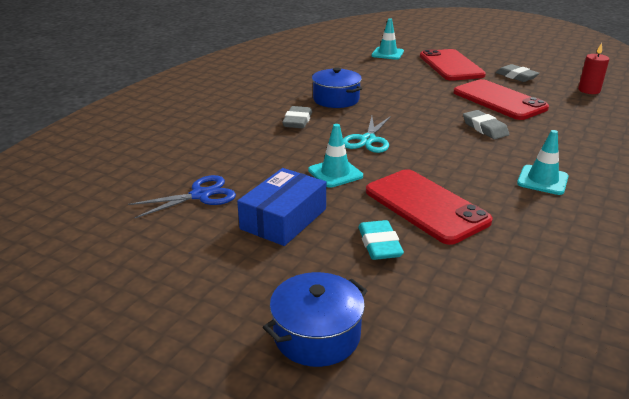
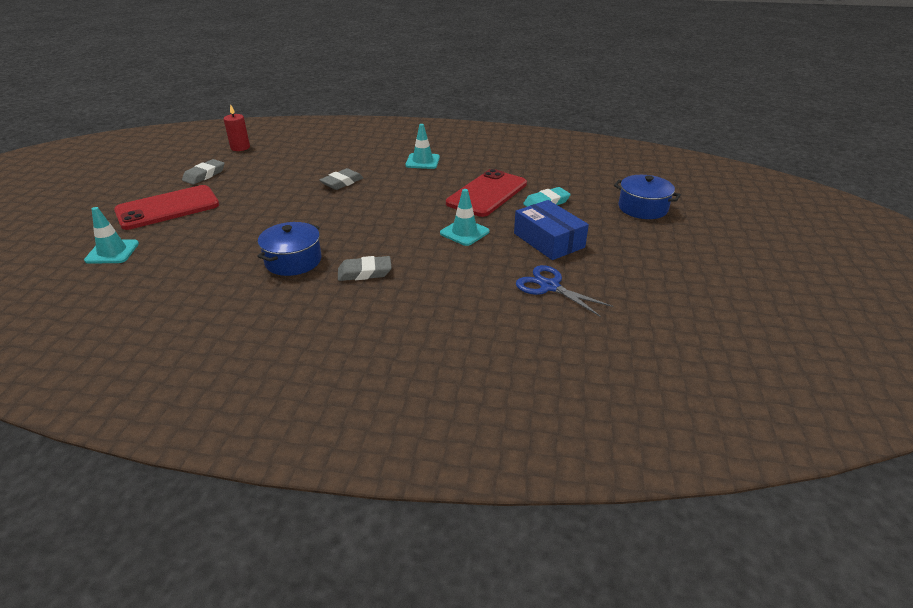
camera: 110 degrees left, 5 degrees up
(283, 219) = (548, 240): blue box -> blue box turned 45 degrees clockwise
(368, 140) = (392, 228): turquoise scissors -> none
(499, 100) = (274, 180): red phone -> none

